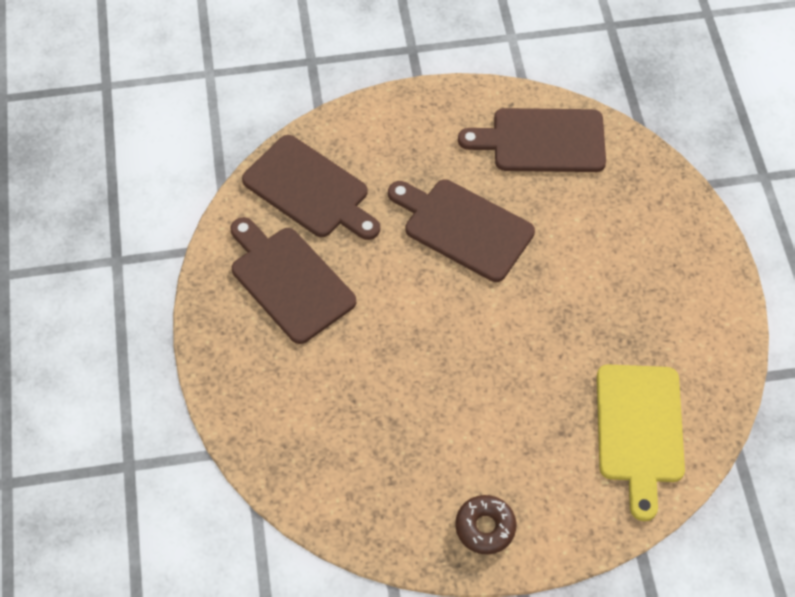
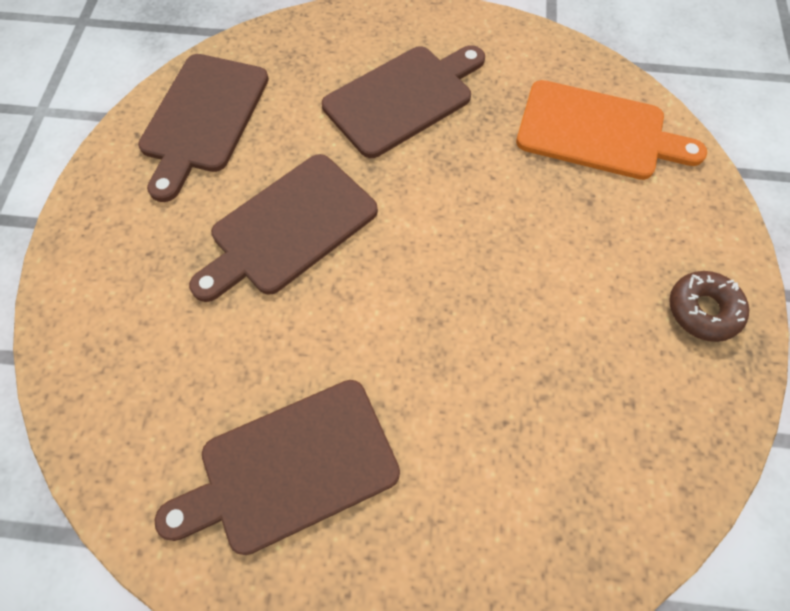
camera: 75 degrees left, 5 degrees up
(310, 190) = (150, 401): brown cutting board -> brown cutting board (403, 98)
(639, 430) = (597, 132): yellow cutting board -> orange cutting board

